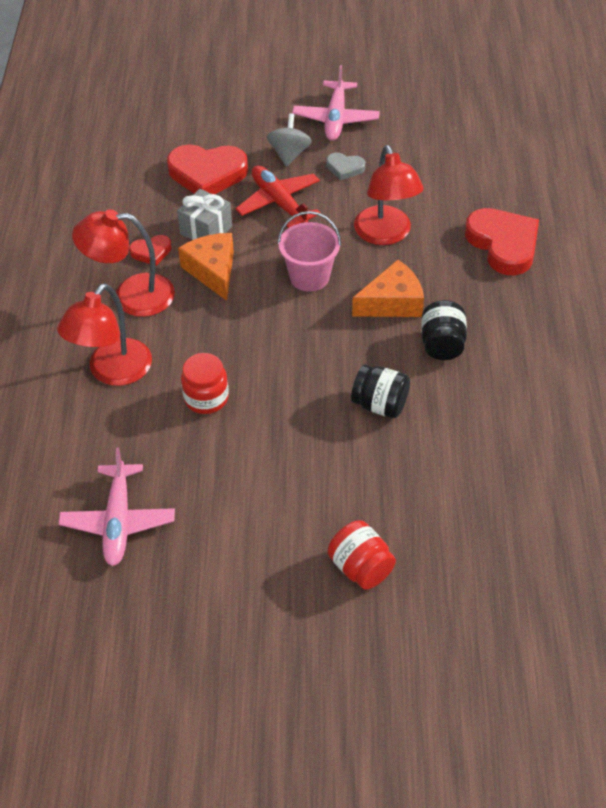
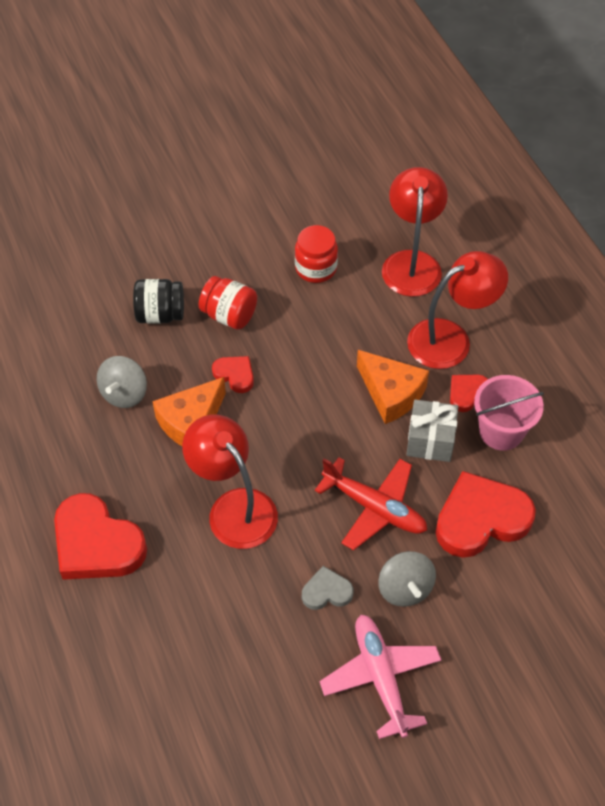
camera: 155 degrees right, 5 degrees up
(118, 521) = (322, 158): pink plane -> none
(309, 277) = (290, 422): pink bucket -> pink bucket (501, 431)
(336, 328) = (235, 375): none -> red heart
(360, 567) = (124, 187): red jar -> red jar (229, 315)
(442, 344) = (124, 393): black jar -> grey spinning top

